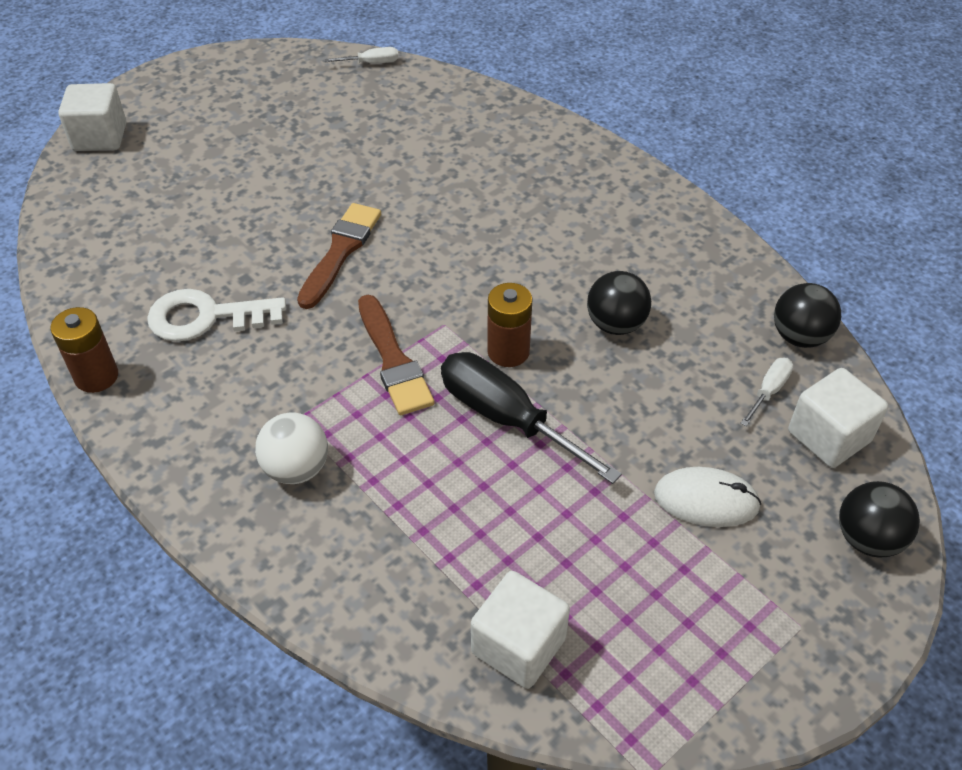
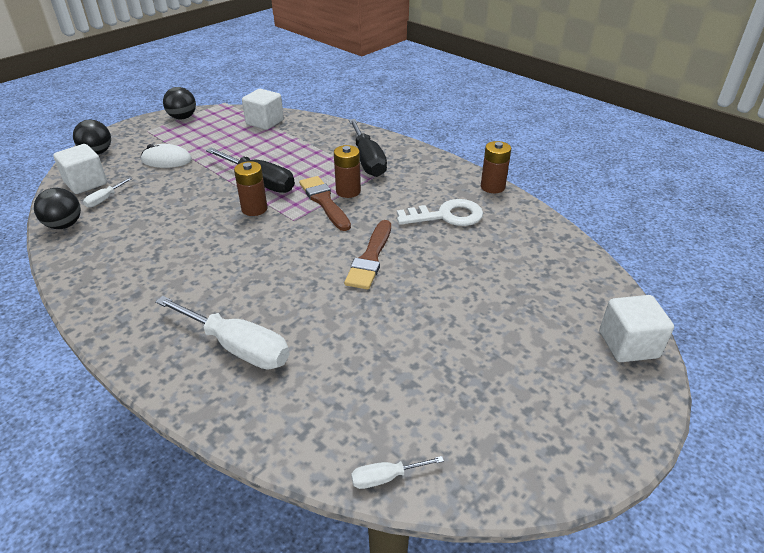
camera: 175 degrees right, 10 degrees down
(296, 468) = (367, 160): white ball -> black screwdriver
(350, 382) = (348, 191): none -> brown battery
(502, 157) = (237, 347): none -> white screwdriver
(615, 324) = (182, 225): black ball -> black ball (182, 117)

